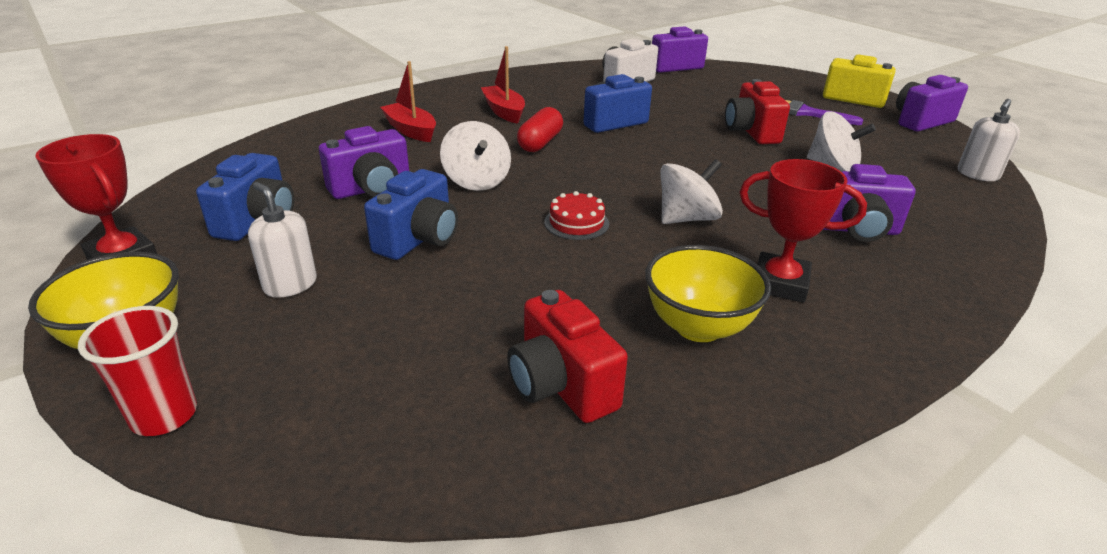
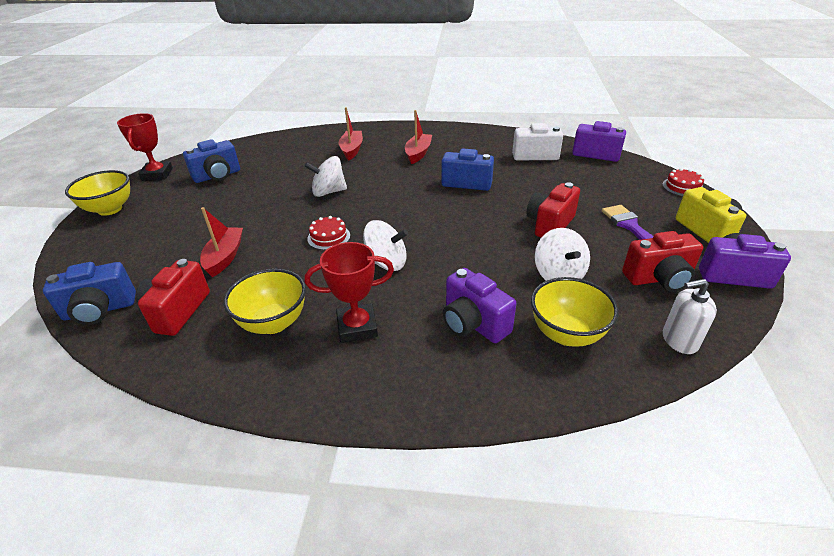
camera: 45 degrees right, 5 degrees up
(164, 416) = (73, 244): red cup -> none
(290, 285) = (179, 212): white soap dispenser -> none
(371, 189) = (280, 177): purple camera -> none
(419, 239) = (252, 213): blue camera -> blue camera (100, 310)
(477, 181) = (328, 192): white spinning top -> white spinning top turned 60 degrees clockwise
(490, 300) = (225, 257): none -> red boat
(540, 143) = (400, 181): red capsule -> none
(780, 283) = (357, 327): red trophy -> red trophy turned 75 degrees counterclockwise
(782, 74) = (682, 187): none -> red cake
(892, 141) = (659, 279): none -> red camera
(920, 204) = (566, 334): none -> yellow bowl

